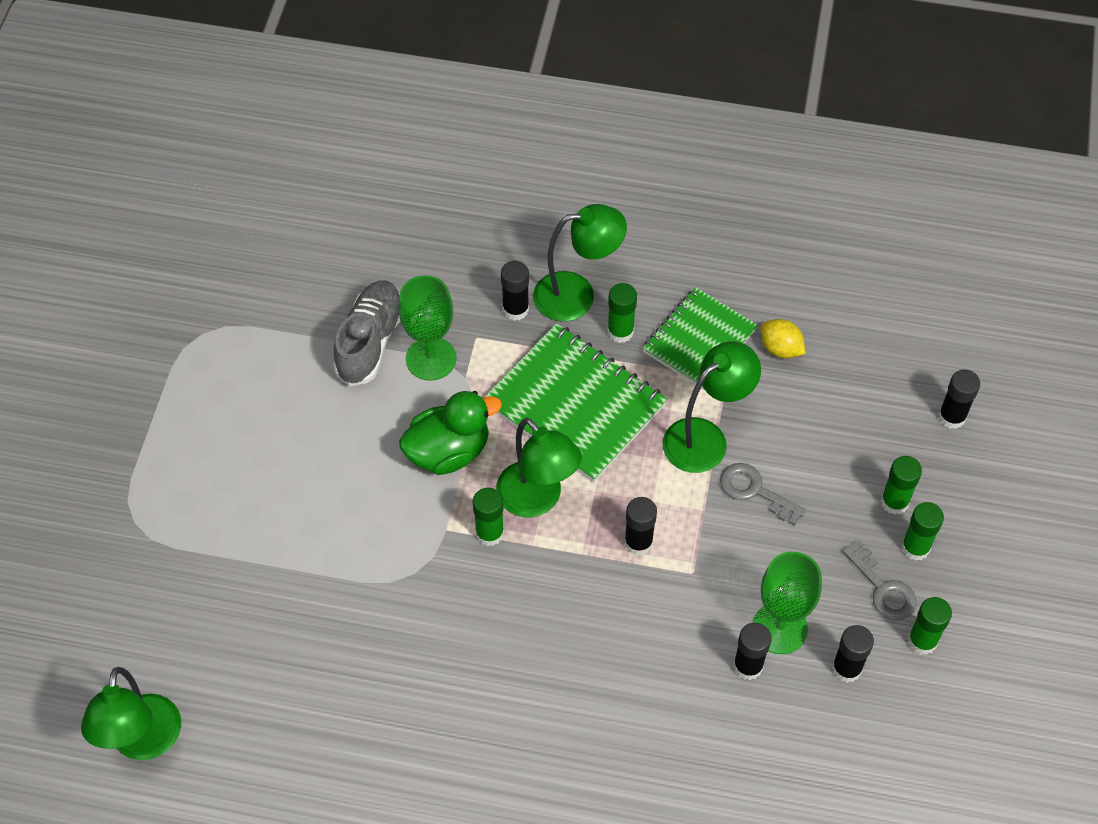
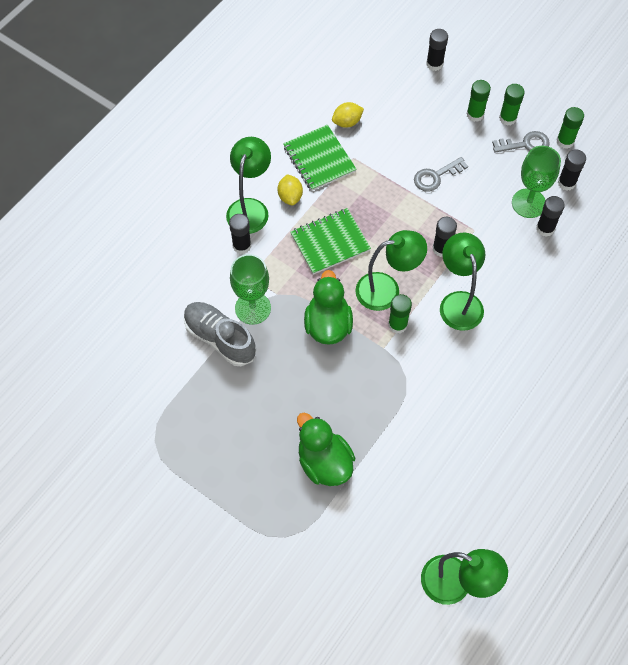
camera: 65 degrees left, 5 degrees up
(250, 525) = (324, 462): none -> green duck
(574, 405) = (330, 242): green notebook -> green notebook, size x0.66
(620, 331) = (290, 196): green glue stick -> yellow lemon
(705, 437) = (388, 185): green lamp -> green lamp (458, 302)

